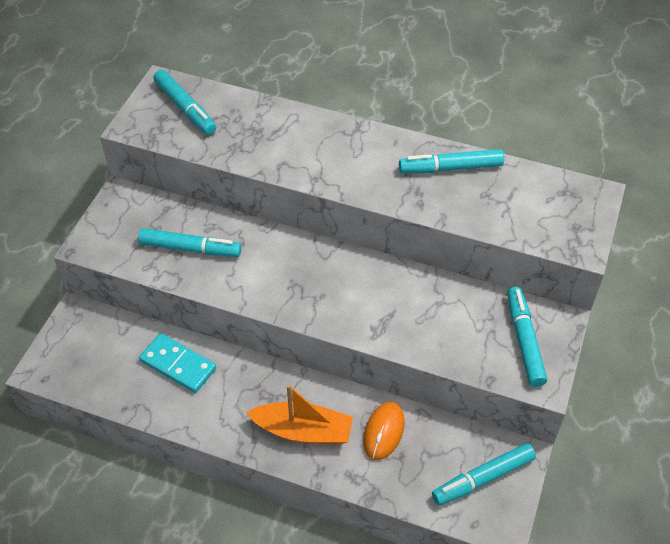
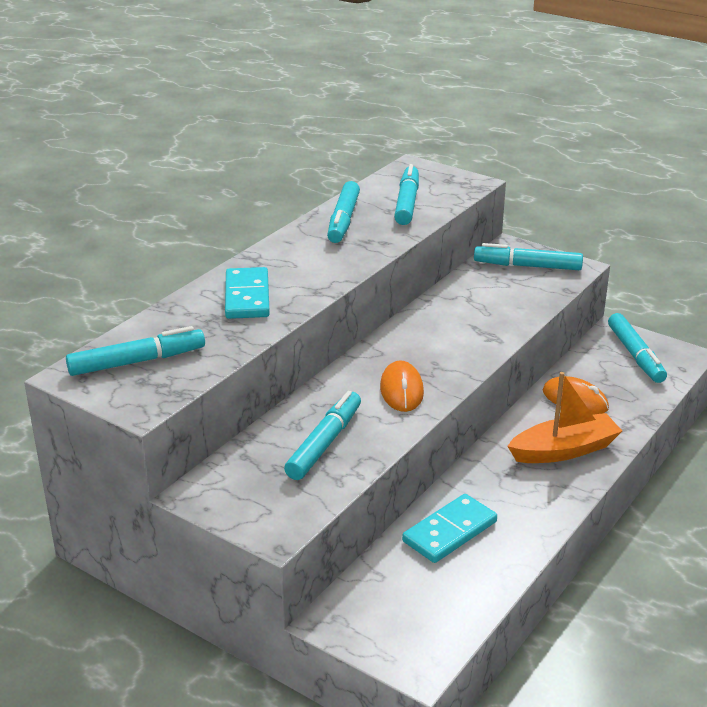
camera: 75 degrees left, 20 degrees down
(273, 281) = (401, 390): none -> orange mouse
(293, 140) = (247, 297): none -> turquoise domino
(303, 431) = (564, 450): orange boat -> orange boat turned 45 degrees clockwise
(508, 205) = (407, 203): none -> turquoise marker

